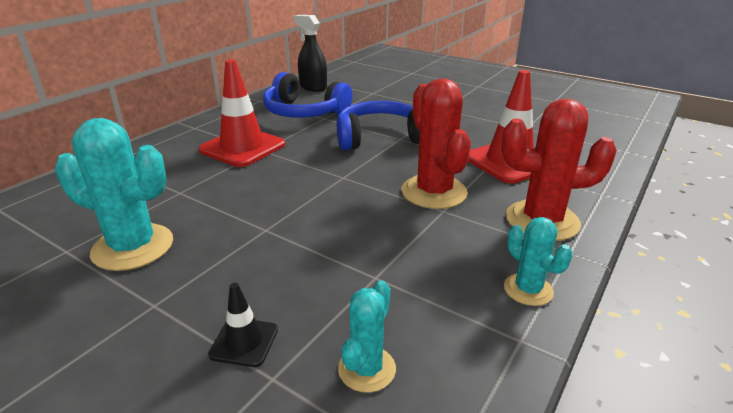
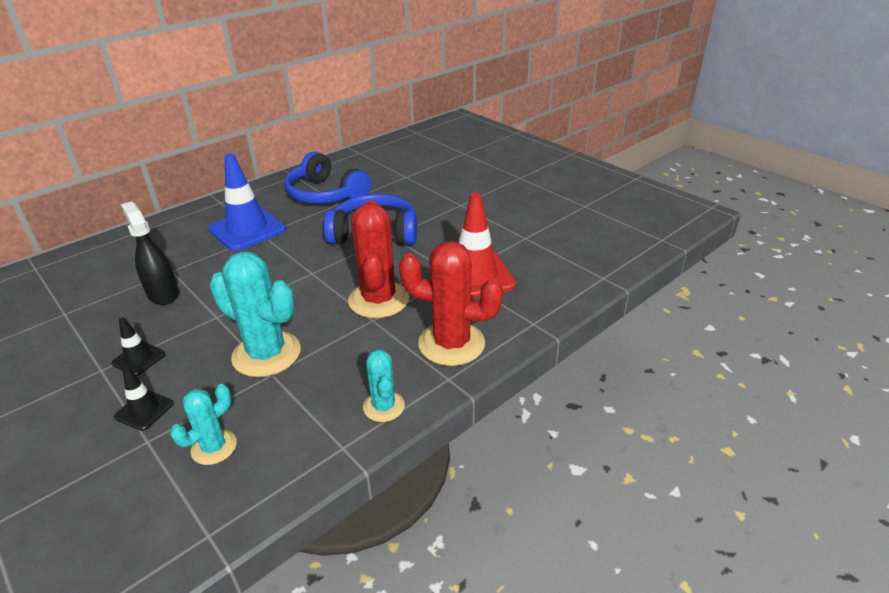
camera: 15 degrees right, 5 degrees up
(133, 247) = (111, 318): turquoise cactus -> turquoise cactus (266, 354)
(198, 285) = (139, 359): none -> black traffic cone
(242, 147) = (247, 229): red traffic cone -> blue traffic cone
(313, 87) = (353, 164): black spray bottle -> black spray bottle (163, 294)

